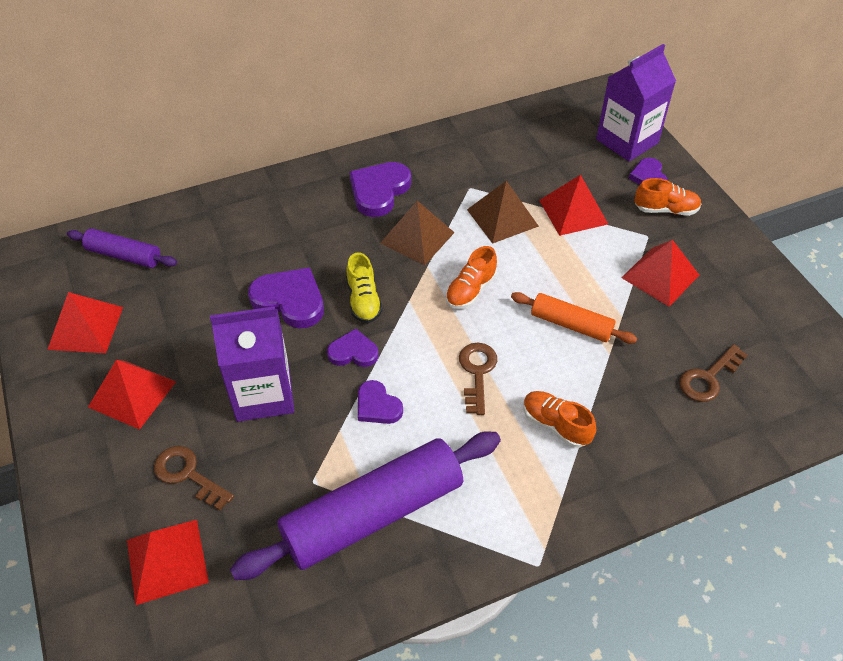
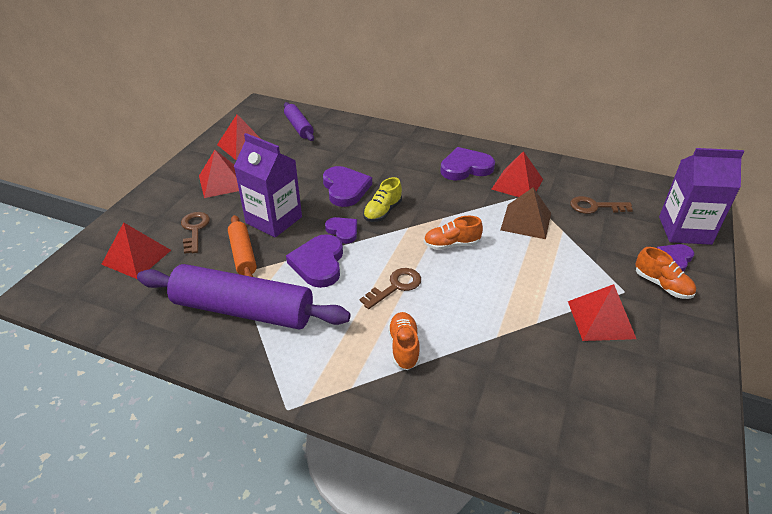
camera: 45 degrees right, 10 degrees down
(377, 406) = (318, 263): purple heart -> purple heart, size x1.64
(417, 237) = (456, 201): brown pyramid -> none
(571, 324) = (492, 303): orange rolling pin -> orange rolling pin (243, 255)
(573, 212) = (582, 245): red pyramid -> red pyramid (517, 184)
(708, 378) = (554, 403): brown key -> brown key (595, 207)

